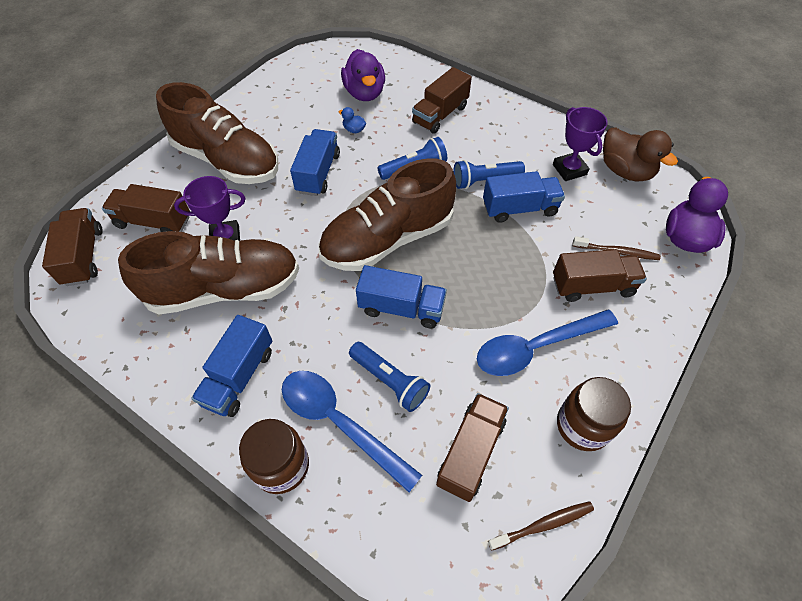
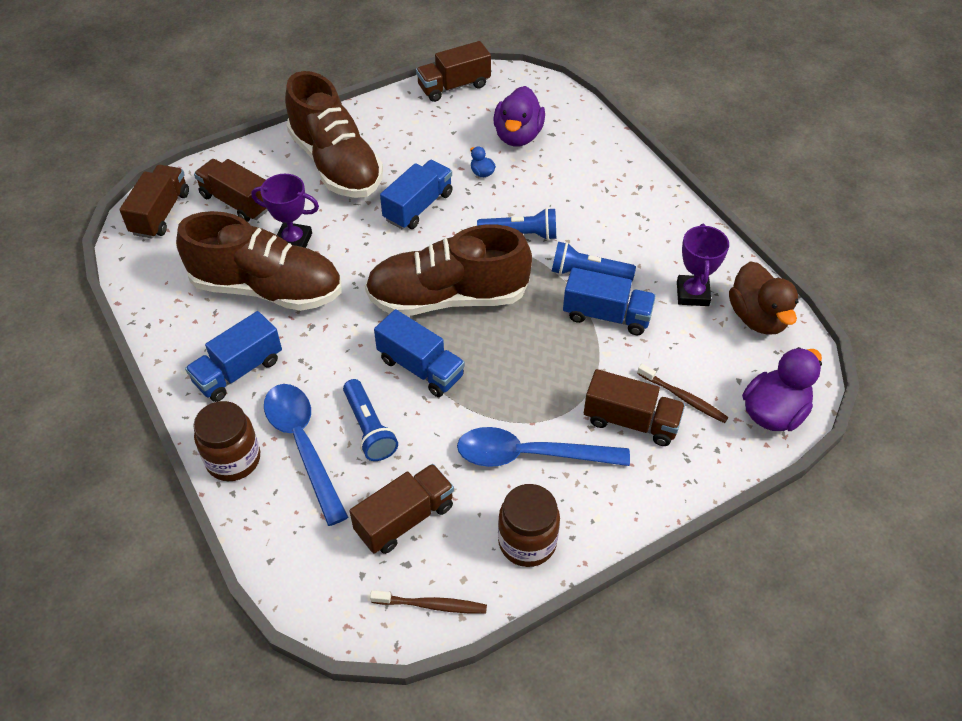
camera: 25 degrees right, 5 degrees down
(440, 115) = (586, 186): brown truck -> brown truck (454, 86)

